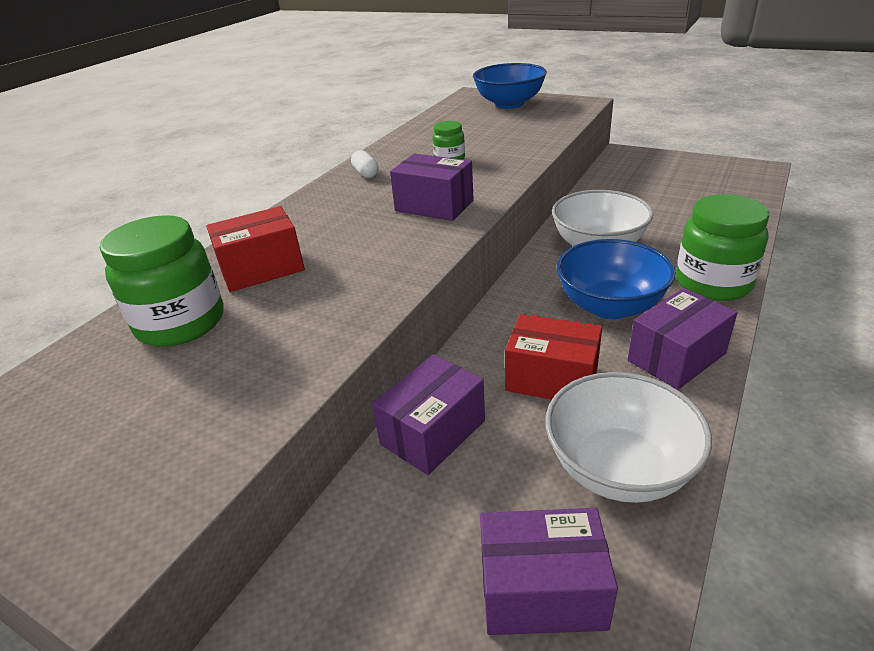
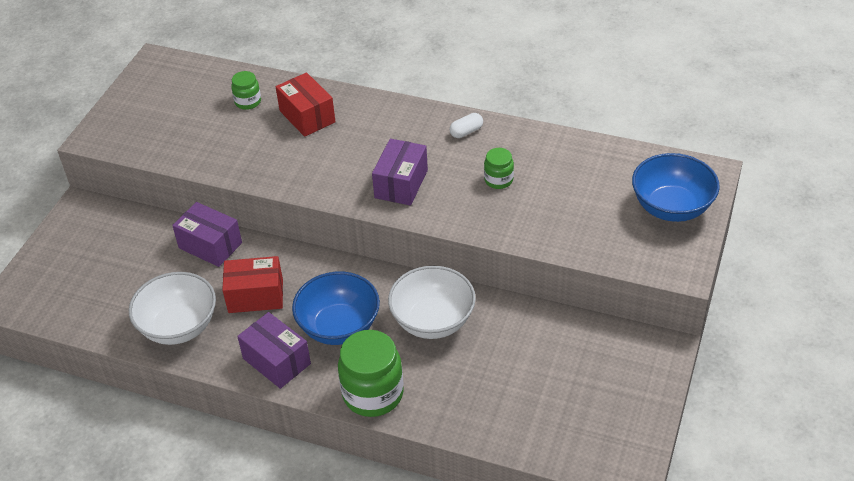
camera: 80 degrees right, 10 degrees up
(181, 323) = (248, 102): green jar -> green jar, size x0.52
(542, 591) = (109, 297): purple box -> none
(552, 378) = (255, 296): red box -> red box turned 75 degrees clockwise

